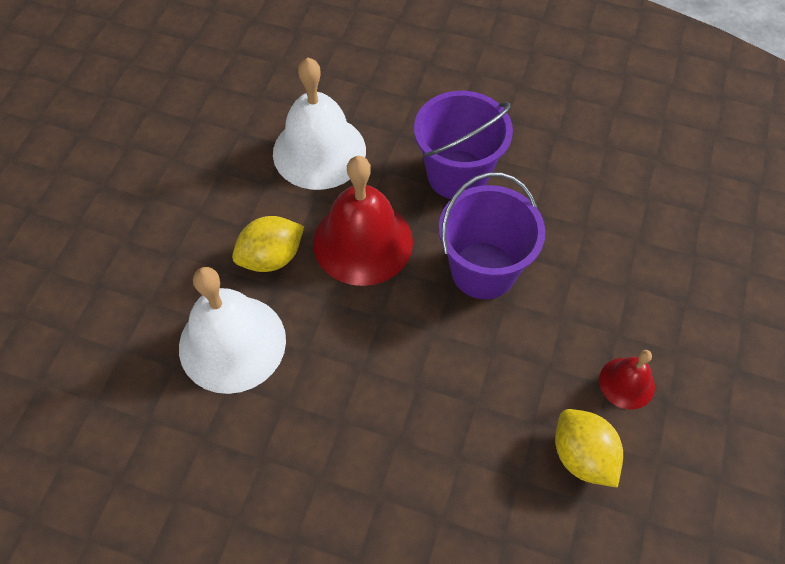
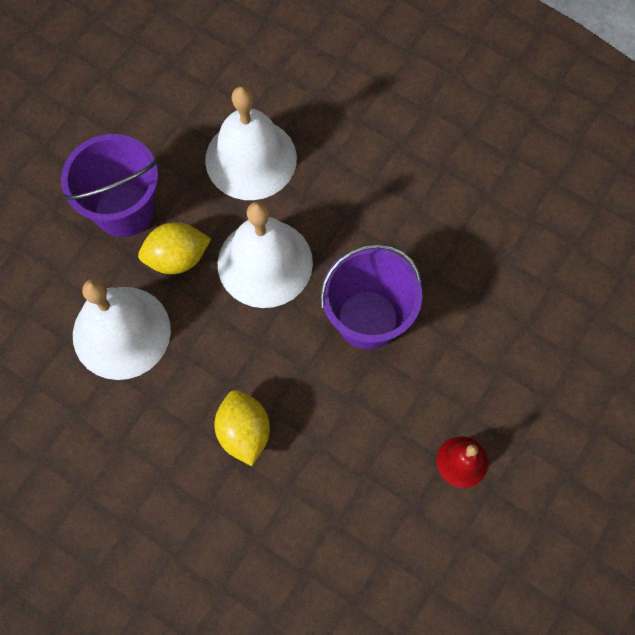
camera: 15 degrees right, 10 degrees up
(363, 242) = (265, 263): red bell -> white bell
(457, 175) = (375, 215): purple bucket -> purple bucket (124, 209)
(582, 456) = (397, 517): yellow lemon -> yellow lemon (244, 432)

